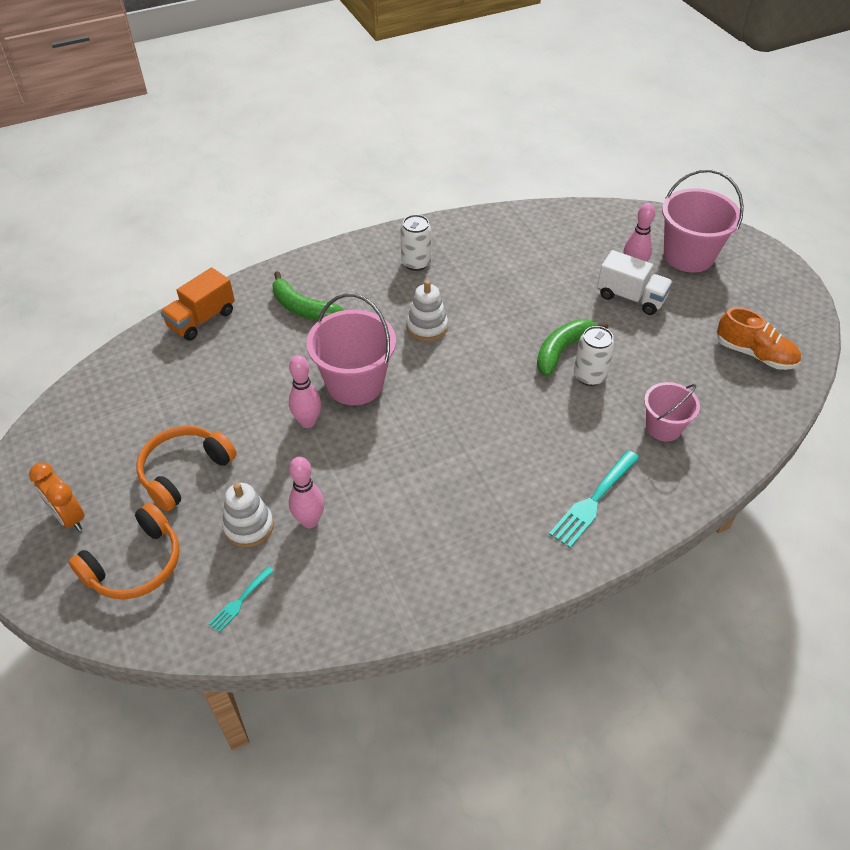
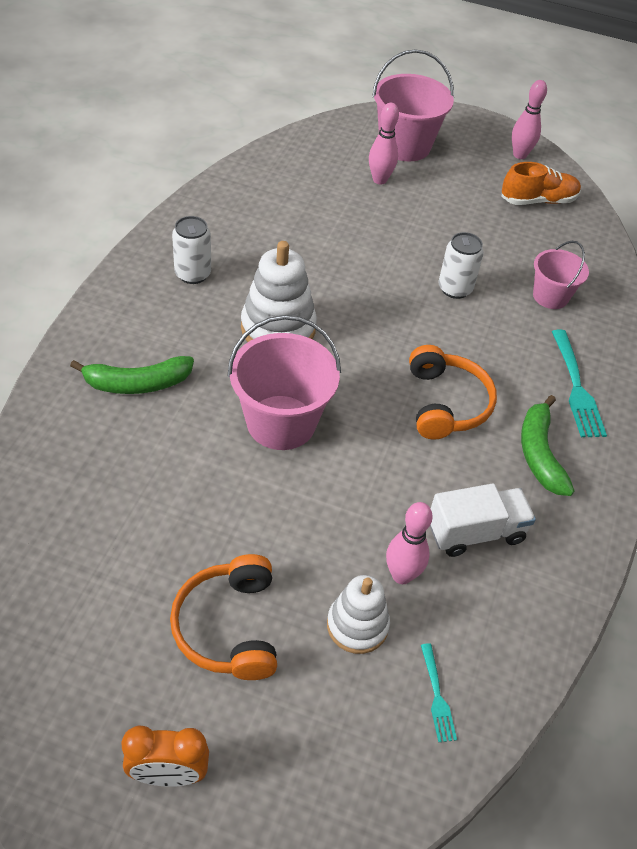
camera: 50 degrees left, 0 degrees up
(136, 564) = (301, 754): orange headphones -> orange headphones (446, 403)
(202, 319) = (40, 464): orange truck -> none
(308, 422) = (284, 488): pink bowling pin -> pink bowling pin (519, 155)
(427, 327) = (278, 328): white stacking toy -> white stacking toy, size x1.54
(562, 350) = (410, 280): green banana -> green banana (539, 454)
(631, 297) = (406, 204): white truck -> white truck (475, 532)

